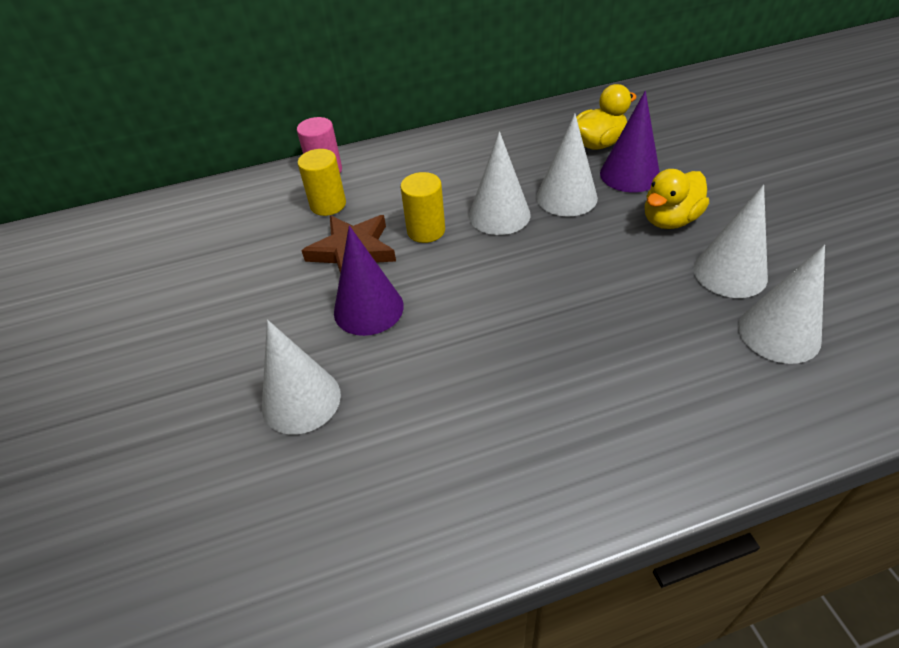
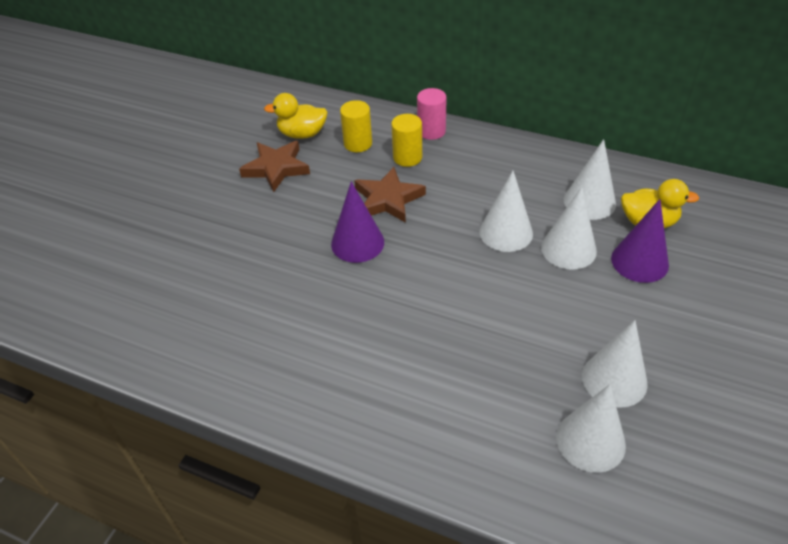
camera: 40 degrees right, 0 degrees up
(185, 293) = (276, 168): none -> brown star
(301, 400) = (270, 271): white cone -> white cone (589, 201)
(426, 230) = (446, 213): yellow cylinder -> yellow cylinder (358, 143)
(670, 220) = (623, 314): yellow duck -> yellow duck (302, 134)

